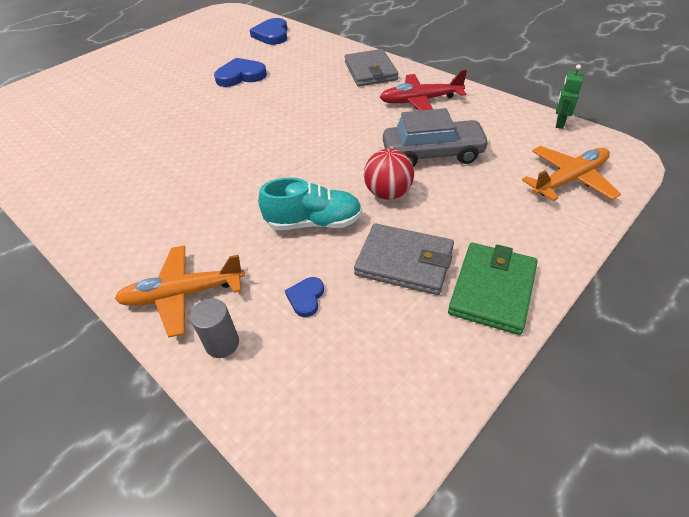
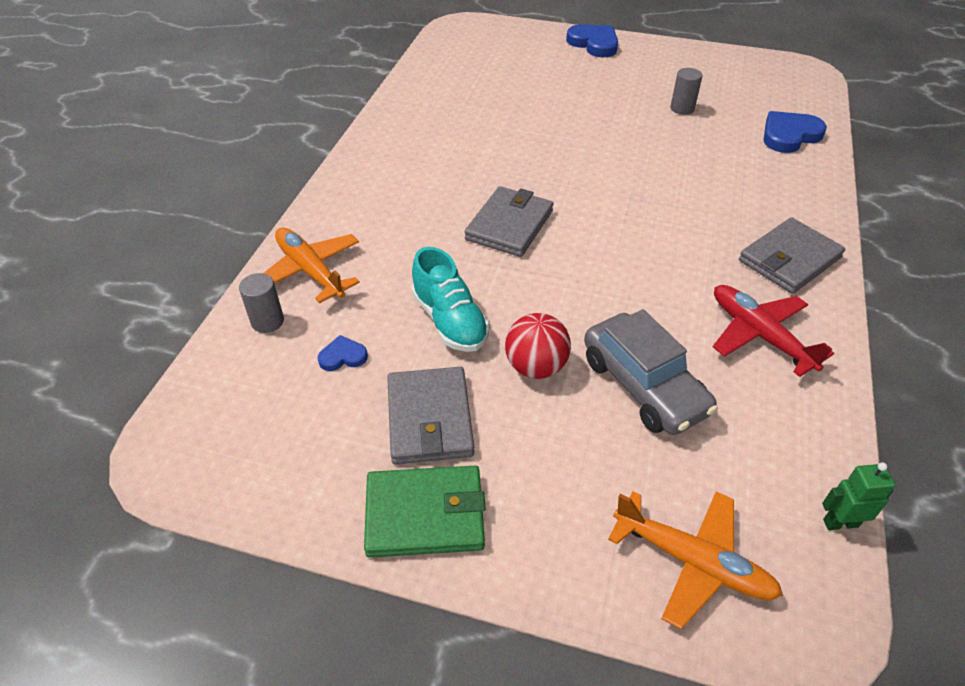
camera: 60 degrees right, 0 degrees up
(205, 58) = (682, 108): none -> grey cylinder
(240, 163) = (509, 225): none -> grey wallet
(241, 76) = (670, 152): blue heart -> blue heart (594, 44)

